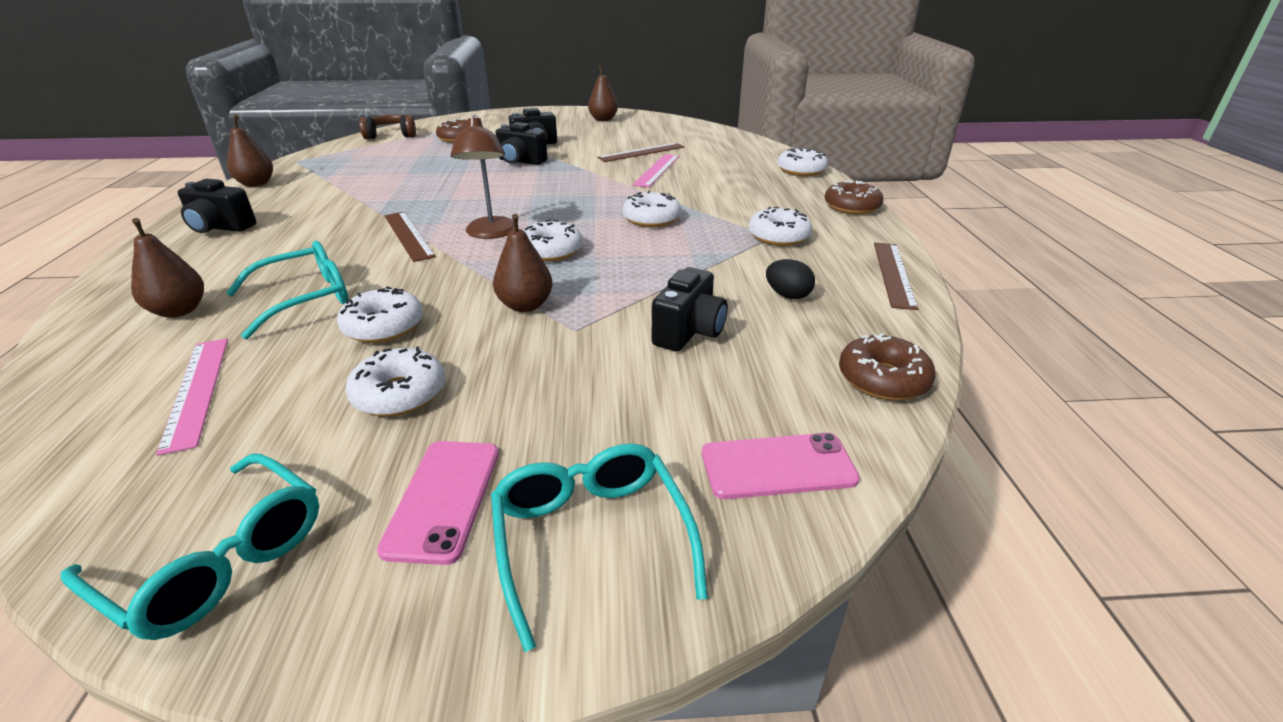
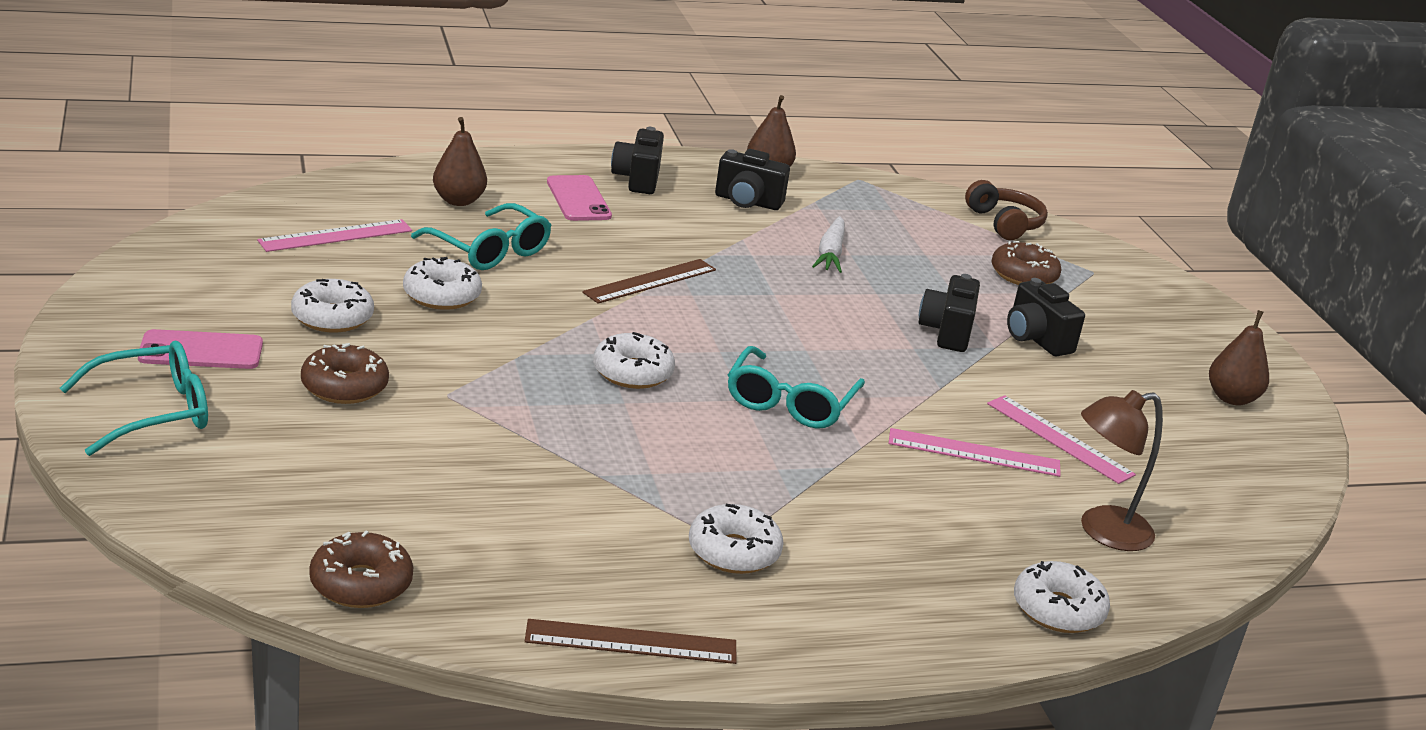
camera: 75 degrees right, 5 degrees down
(219, 560) = (154, 283): turquoise glasses -> turquoise glasses (790, 403)
(401, 178) = (830, 253): none -> white carrot
(491, 233) = (672, 330): brown lamp -> brown lamp (1102, 531)
(525, 305) = (494, 364): brown pear -> none
(641, 152) = (1059, 439): brown ruler -> pink ruler
(651, 219) = (761, 445): white donut -> none
(689, 332) = (449, 464): black camera -> black camera (747, 202)
(778, 466) = (224, 500): pink phone -> pink phone (578, 199)
(787, 295) = (547, 540): black egg -> none
(851, 207) = (889, 643): brown donut -> brown donut (344, 386)

